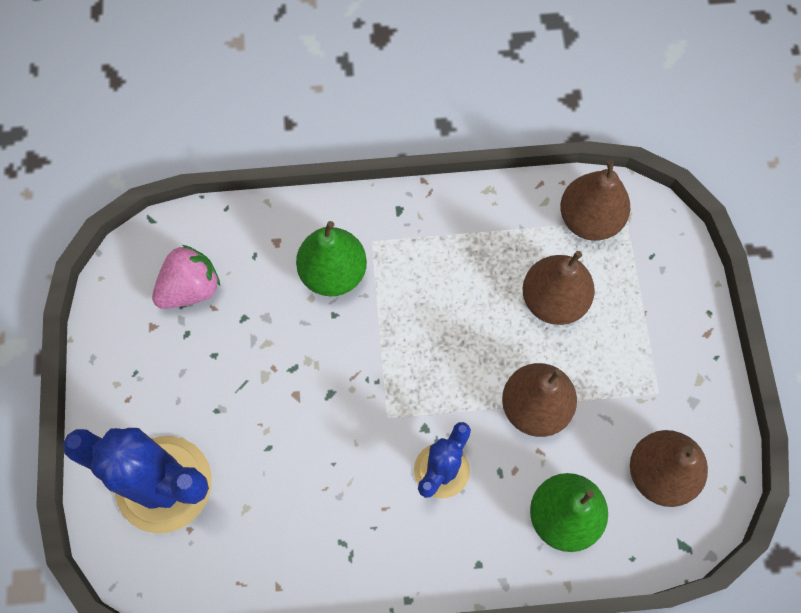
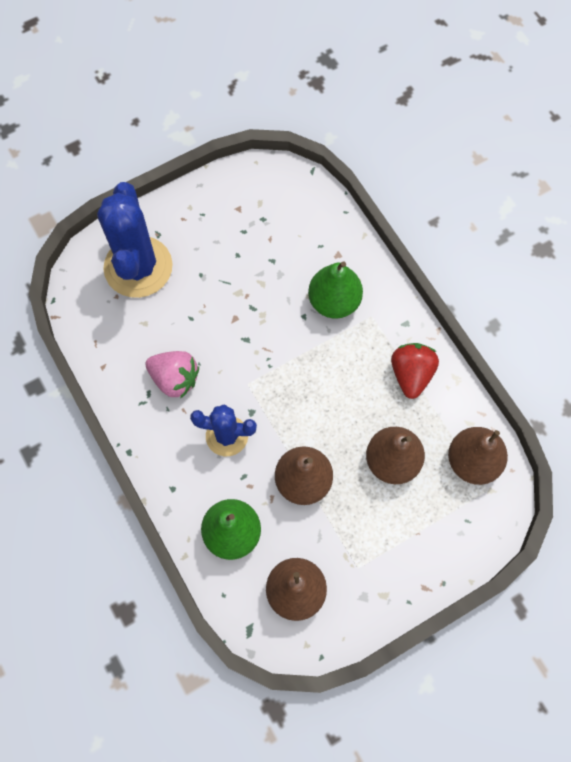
camera: 65 degrees right, 0 degrees up
(191, 288) = (276, 218): pink strawberry -> pink strawberry (175, 379)
(462, 233) = (411, 374): none -> red strawberry

